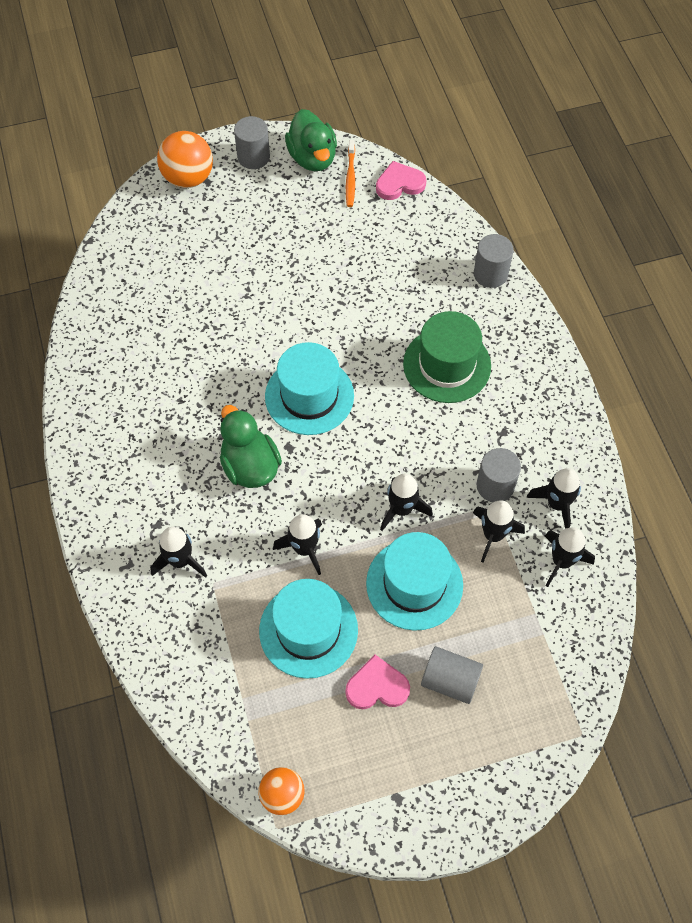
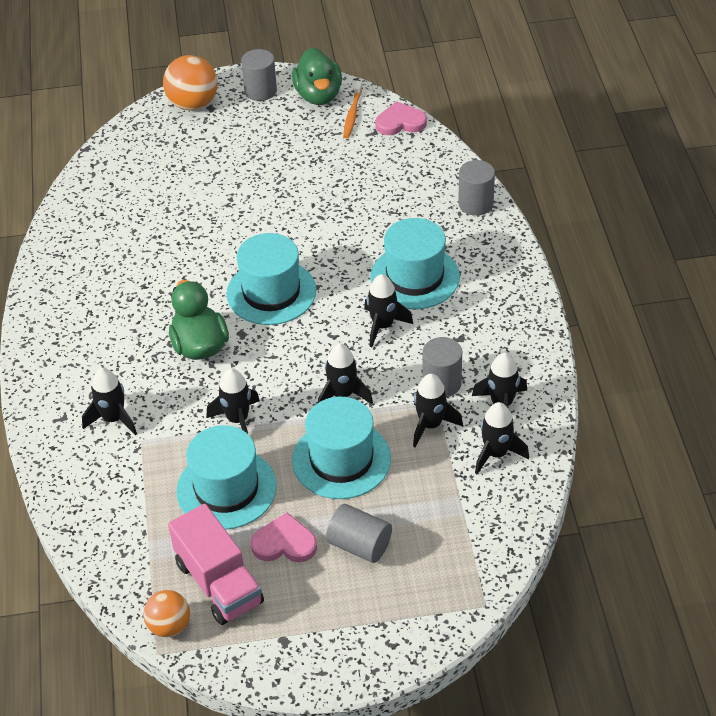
camera: 10 degrees right, 15 degrees down
(321, 740) = (219, 583): none -> pink truck
(426, 425) = (383, 326): none -> black rocket
(447, 365) = (415, 277): green hat -> turquoise hat

